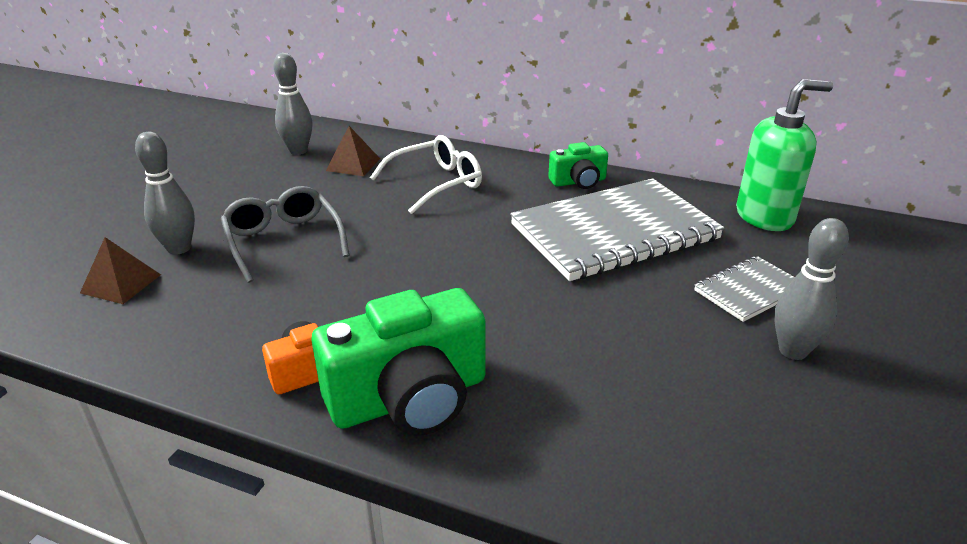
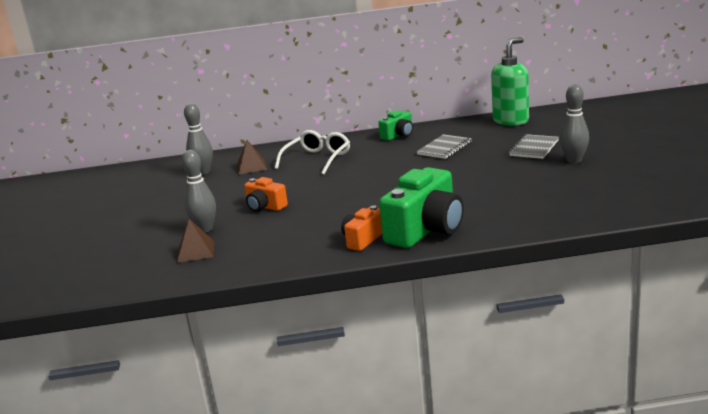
camera: 25 degrees left, 10 degrees down
(283, 241) = (265, 207): grey glasses -> orange camera
(614, 232) = (444, 148): grey notebook -> grey notebook, size x0.48

